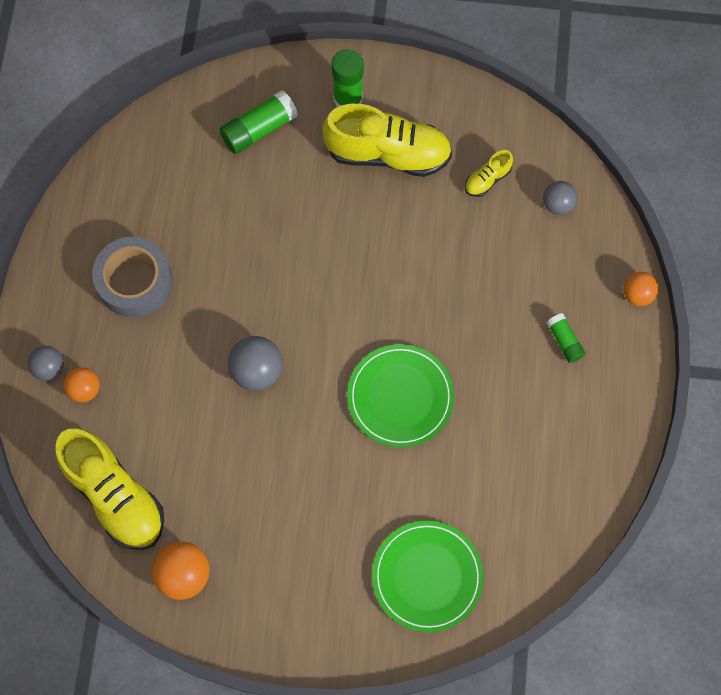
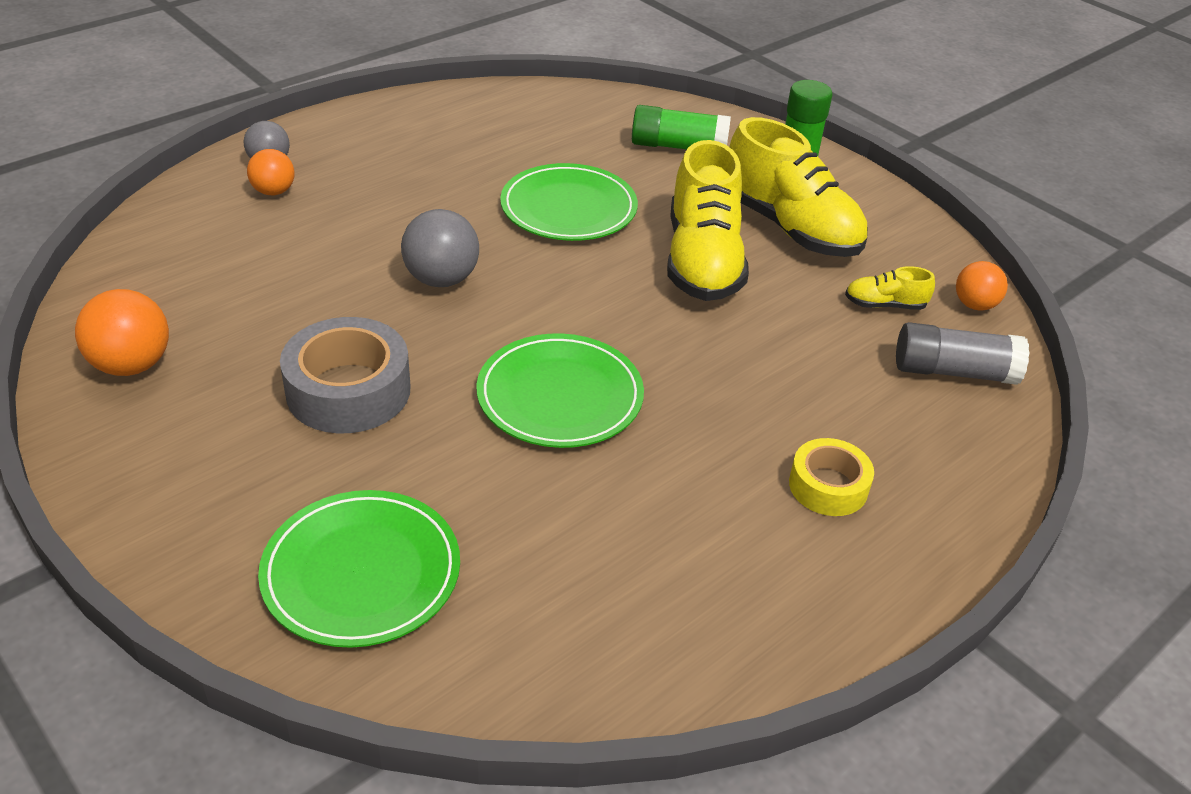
camera: 40 degrees right, 30 degrees down
(115, 495) = (176, 268): yellow shoe -> yellow shoe (702, 261)
(135, 282) = (425, 162): grey tape -> grey tape (348, 390)
(258, 248) = (568, 208): none -> green plate
(557, 204) = (954, 371): grey ball -> grey glue stick
(564, 341) = (828, 486): green glue stick -> yellow tape
(637, 294) = (983, 511): orange ball -> orange ball (974, 305)

